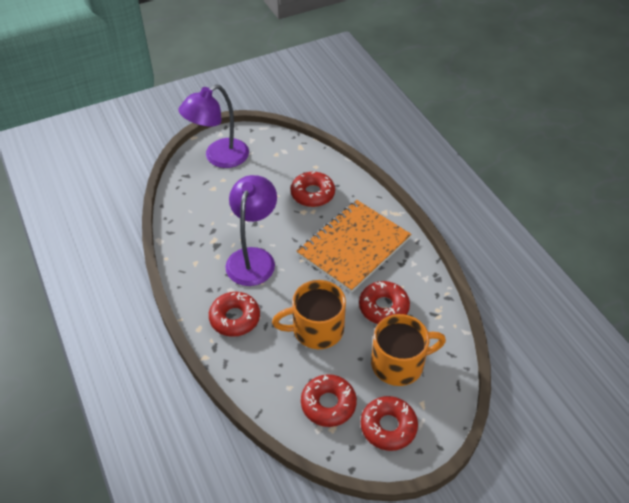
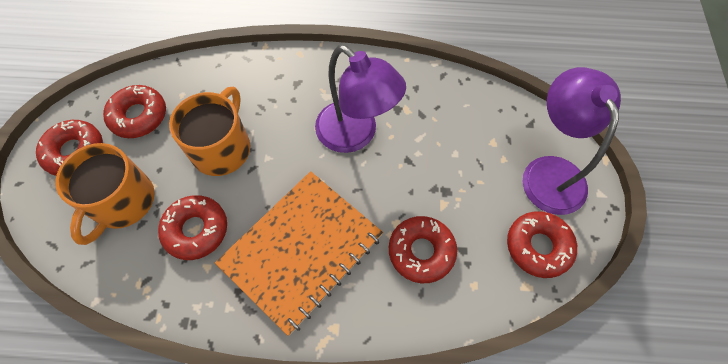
camera: 120 degrees right, 15 degrees up
(235, 318) = (289, 85): red donut -> red donut (538, 246)
(354, 247) = (301, 250): orange notebook -> orange notebook turned 60 degrees clockwise

